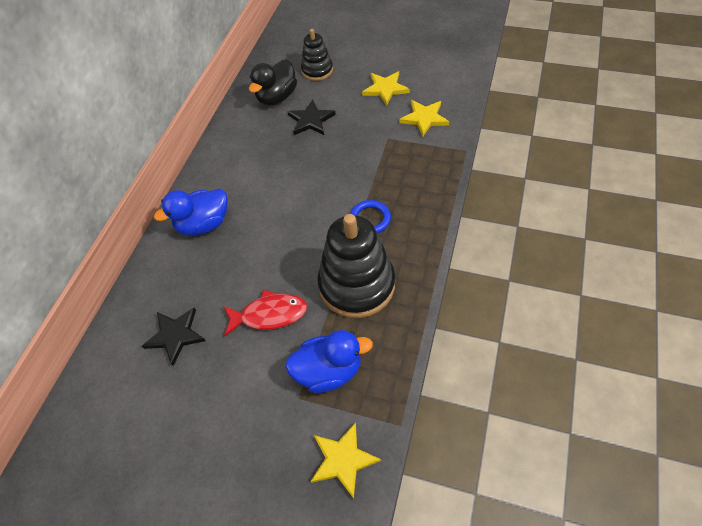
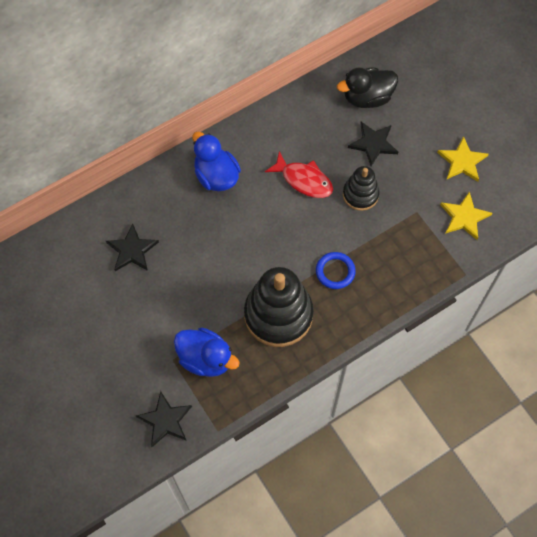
camera: 35 degrees right, 10 degrees up
(204, 224) = (216, 176): blue duck -> blue duck turned 45 degrees clockwise
(269, 314) = (202, 287): red fish -> red fish (304, 180)
(317, 70) = (424, 95): black stacking toy -> black stacking toy (360, 194)
(343, 460) = (165, 420): yellow star -> black star

